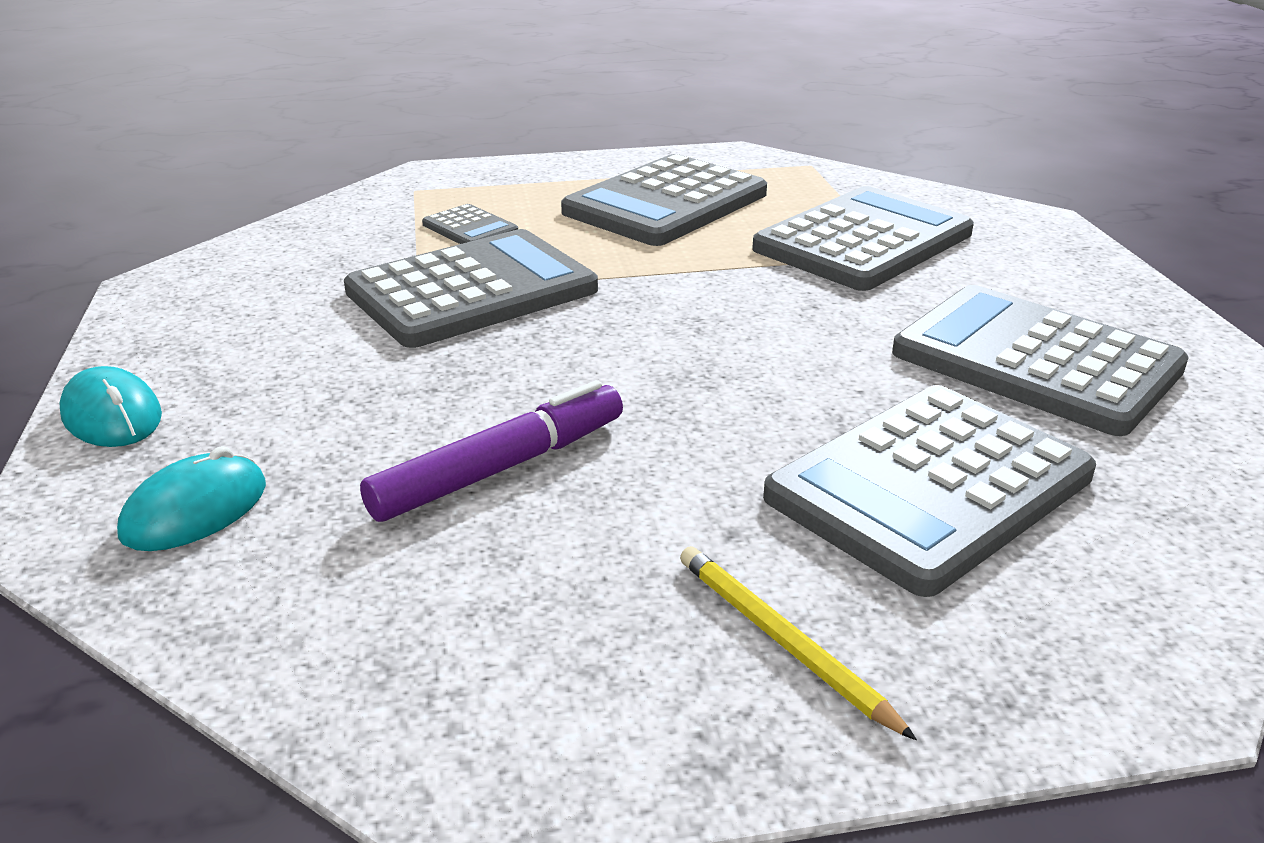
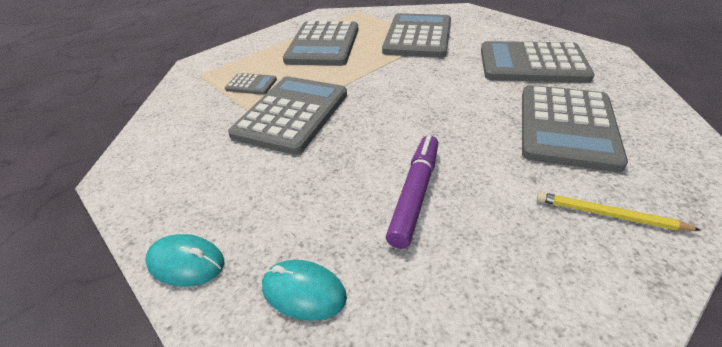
camera: 30 degrees left, 10 degrees up
(195, 510) = (304, 291): turquoise mouse -> turquoise mouse turned 75 degrees counterclockwise

